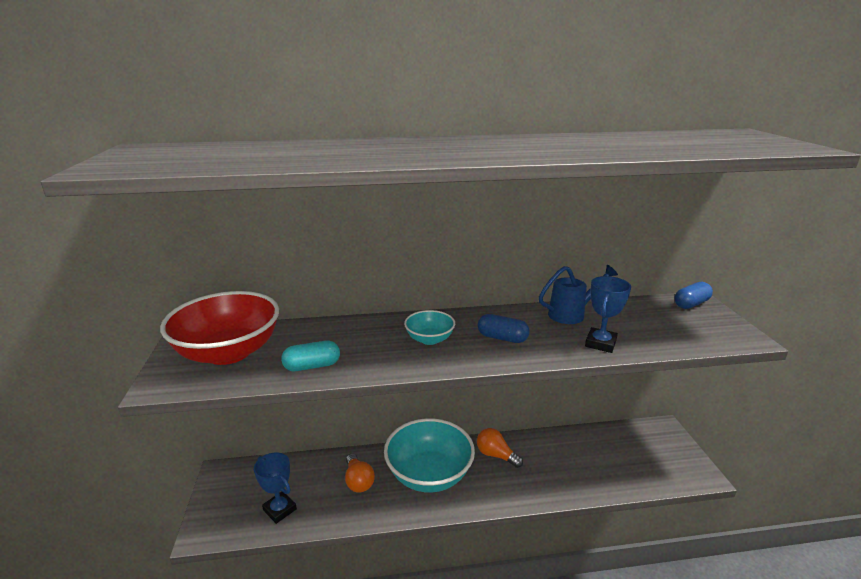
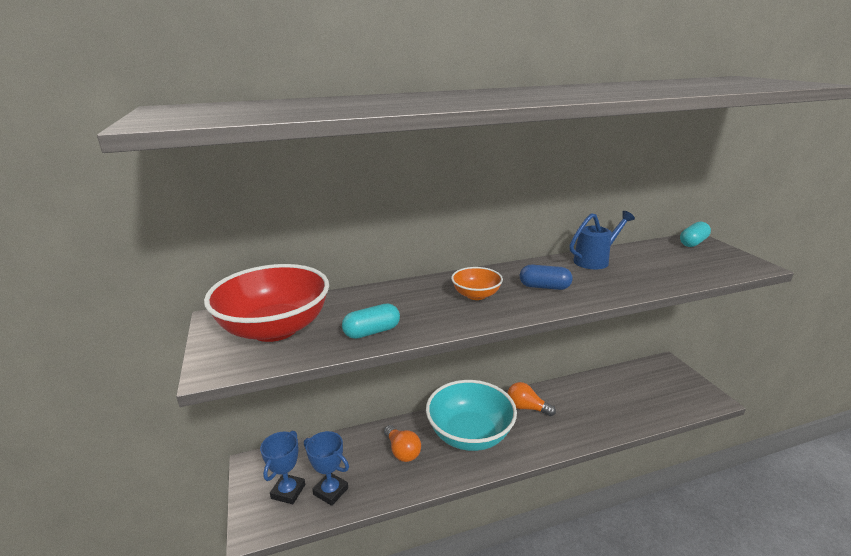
camera: 10 degrees left, 0 degrees up
(429, 339) = (476, 295): turquoise bowl -> orange bowl
(600, 343) = (635, 282): blue trophy -> blue trophy (288, 491)
(691, 304) = (693, 243): blue capsule -> turquoise capsule

